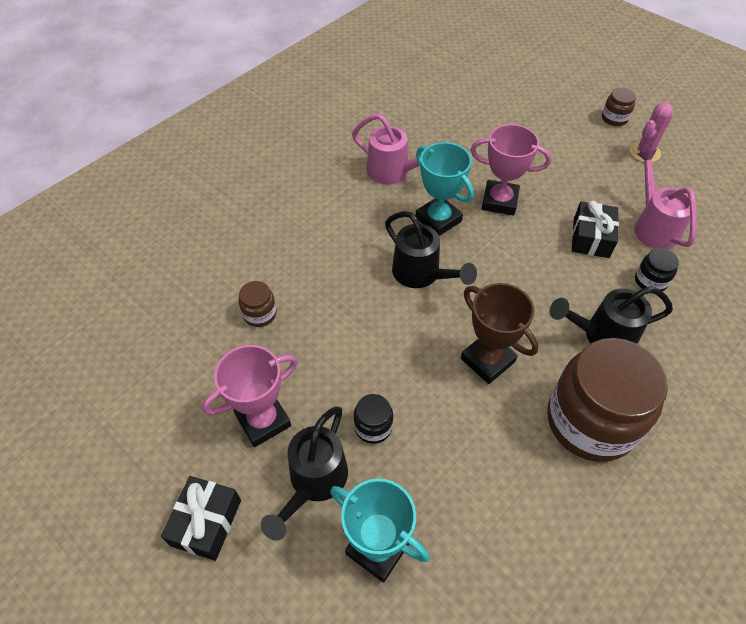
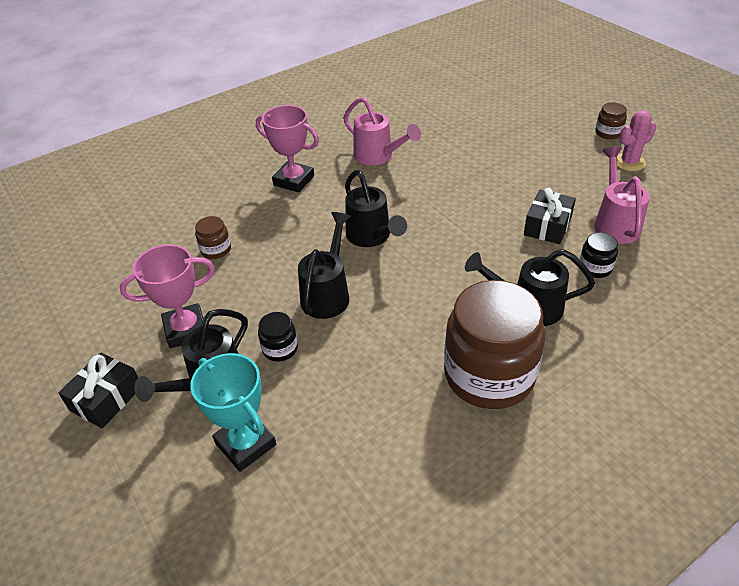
camera: 15 degrees right, 10 degrees down
(399, 351) = (327, 294): none -> black watering can
(438, 220) = (404, 196): turquoise trophy -> none
(487, 360) = (407, 311): brown trophy -> none
(499, 201) = (468, 188): pink trophy -> pink trophy (293, 181)

